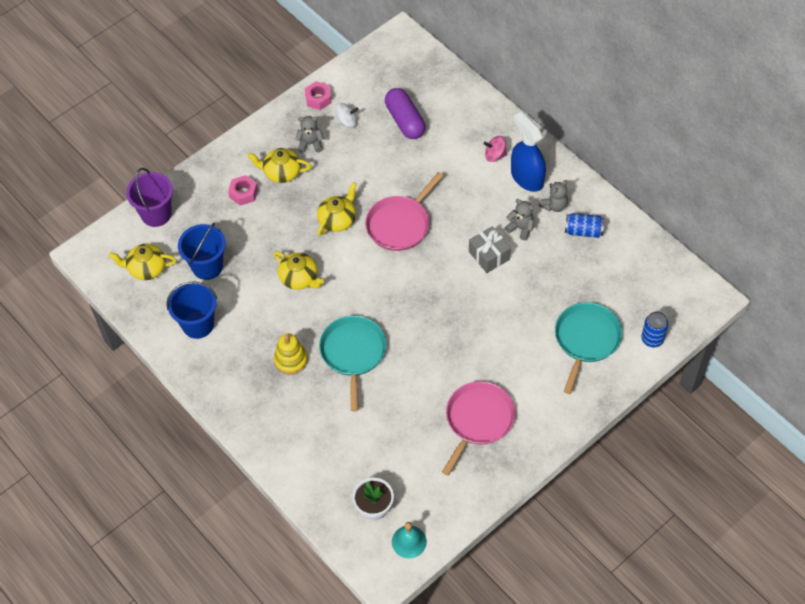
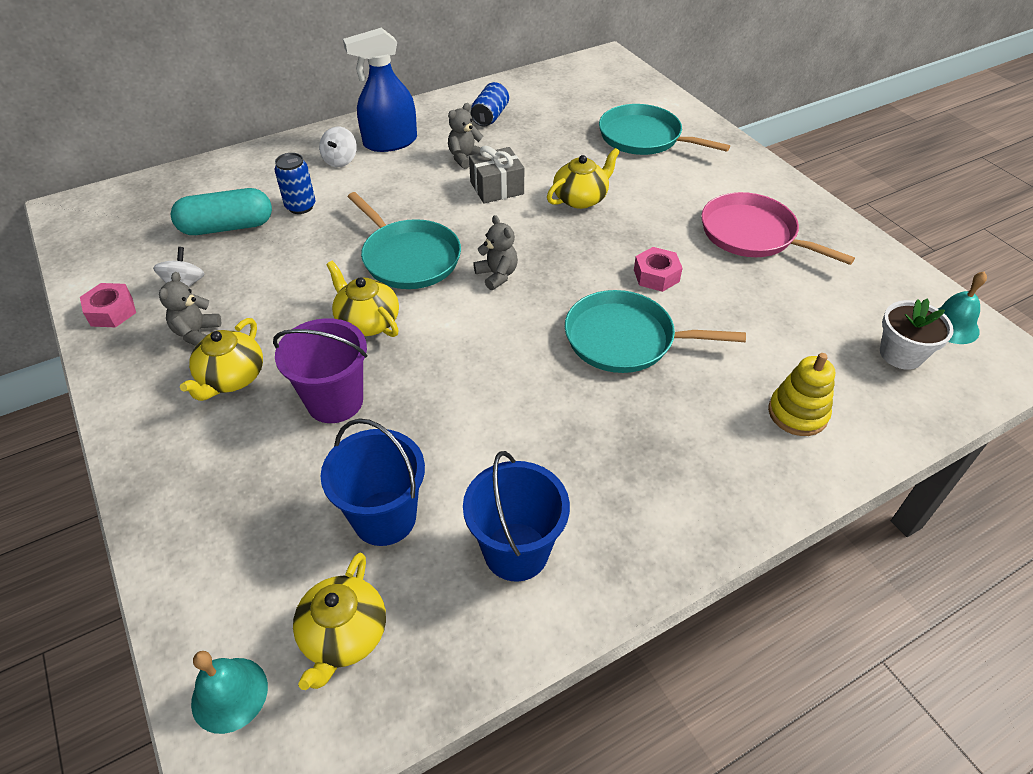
camera: 80 degrees left, 10 degrees down
(116, 237) = (229, 694): none -> turquoise bell
(156, 214) = (210, 598): purple bucket -> purple bucket (335, 401)
(243, 193) = (244, 438): pink nut -> pink nut (656, 275)
(291, 360) = (624, 417): yellow stacking toy -> yellow stacking toy (797, 413)
(299, 278) = (463, 384): yellow teapot -> yellow teapot (581, 198)
(400, 224) = (409, 258): pink pan -> turquoise pan
(405, 121) = (227, 227): purple capsule -> turquoise capsule
(495, 155) = (340, 160): pink spinning top -> white spinning top
(554, 205) = (443, 130): grey teddy bear -> grey teddy bear (497, 275)
(652, 339) = (652, 97): blue can -> blue can (300, 206)

